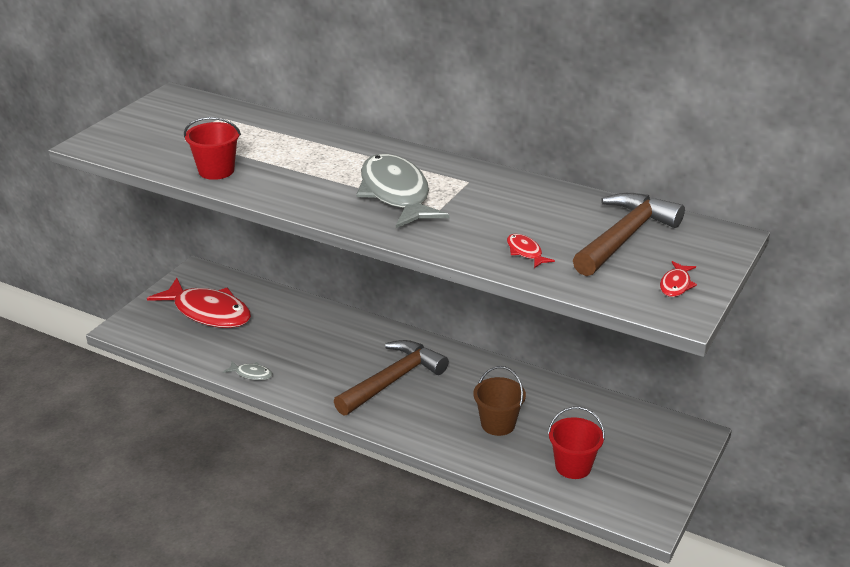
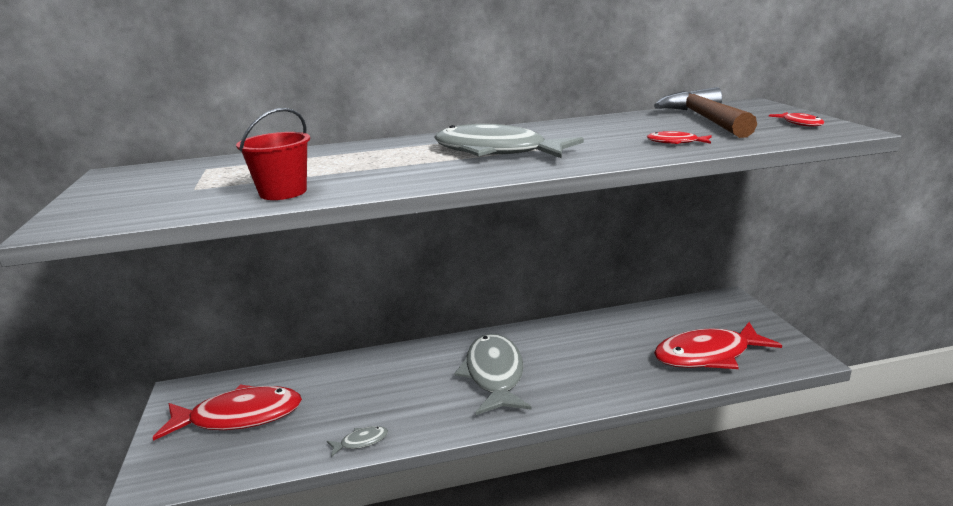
camera: 40 degrees left, 10 degrees down
(393, 380) = (494, 375): brown hammer -> grey fish
(498, 424) = (617, 359): brown bucket -> none
(573, 466) = (708, 355): red bucket -> red fish

